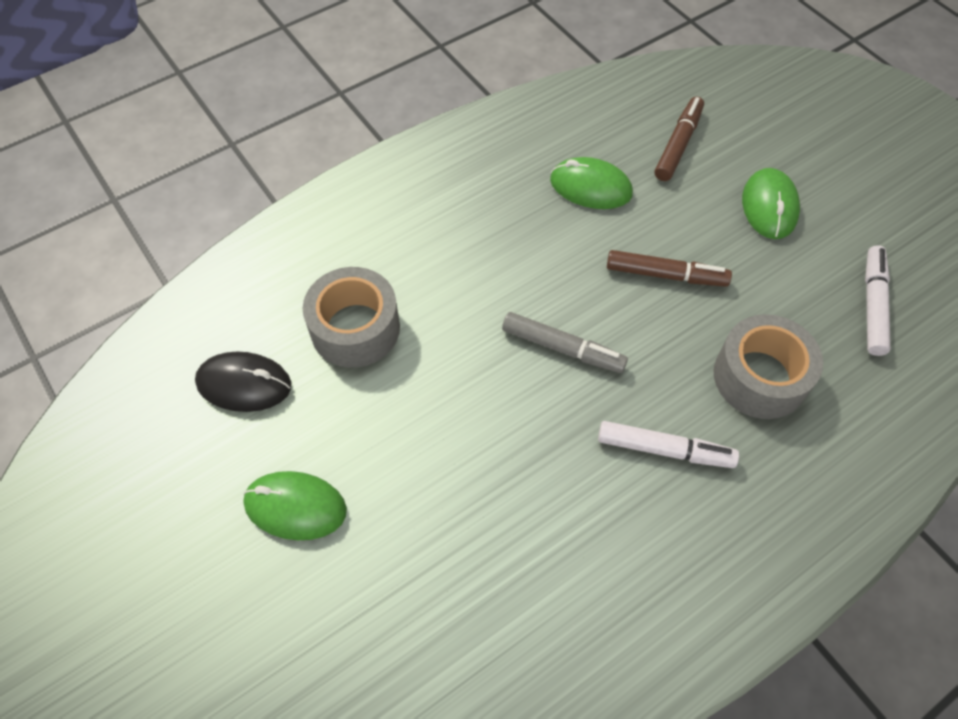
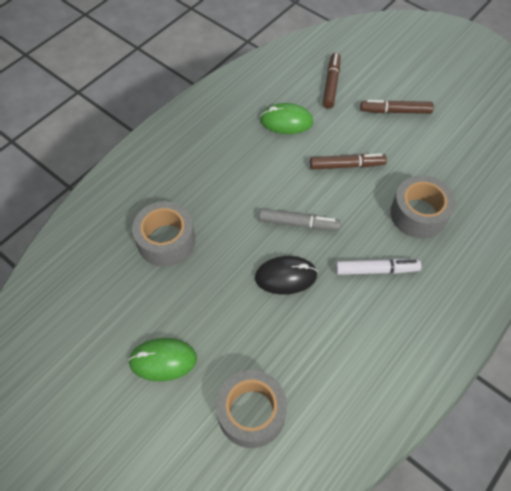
camera: 15 degrees left, 0 degrees up
(244, 384) = (105, 292): black mouse -> black mouse (286, 276)
(402, 623) = (251, 412): none -> grey tape
(769, 206) = (395, 111): green mouse -> brown marker
(873, 305) = (470, 157): white marker -> none

